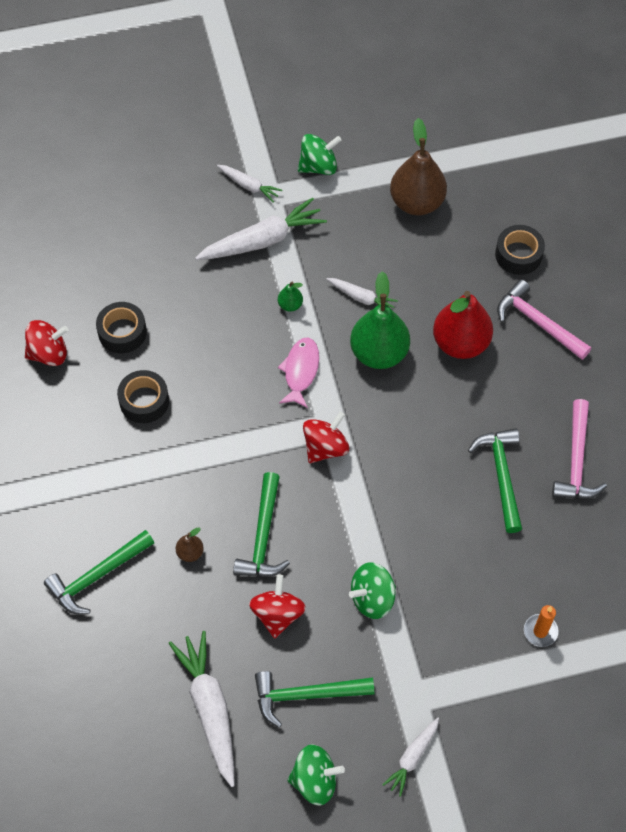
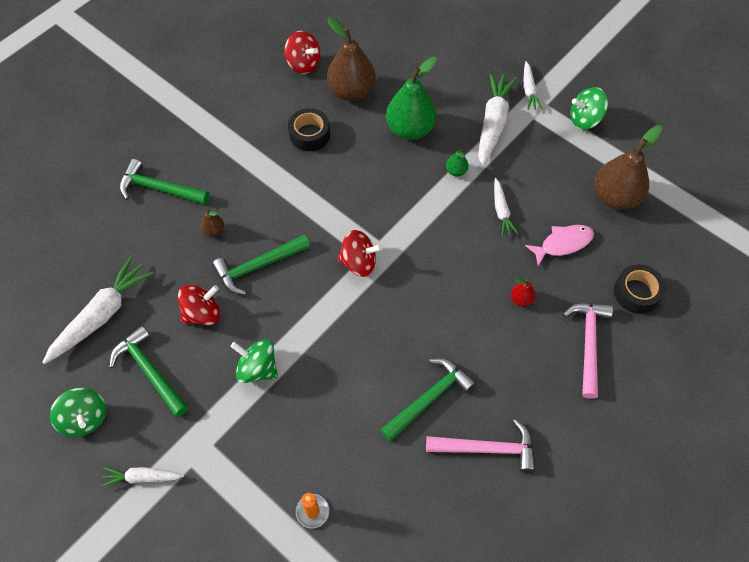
camera: 55 degrees right, 0 degrees up
(122, 332) = (351, 91): black tape -> brown pear
(262, 240) = (493, 124): white carrot -> white carrot turned 105 degrees counterclockwise
(300, 371) = (408, 209): pink fish -> pink fish (563, 243)
(318, 166) = (585, 119): green spinning top -> green spinning top turned 135 degrees clockwise
(379, 353) = (465, 250): green pear -> green pear (410, 129)
(460, 343) = (521, 299): red pear -> red pear, size x0.44
(576, 461) = (487, 448): pink hammer -> pink hammer turned 150 degrees counterclockwise

